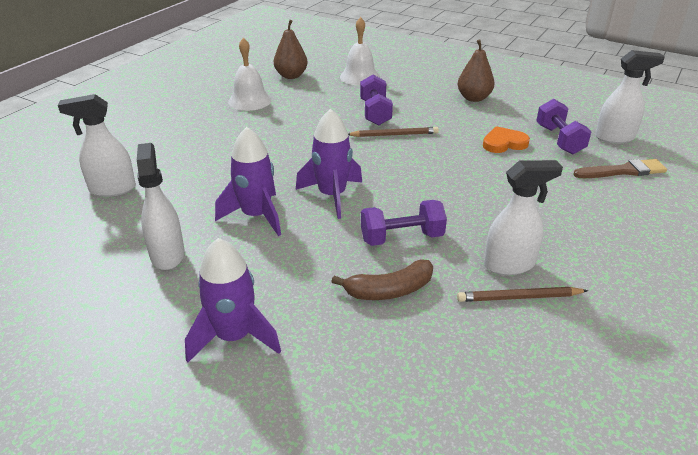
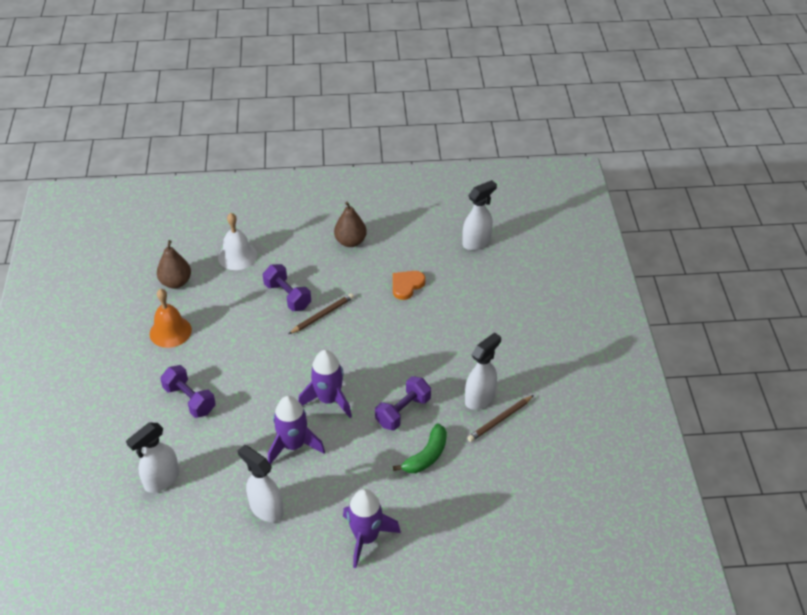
camera: 35 degrees left, 10 degrees up
(250, 100) = (170, 331): white bell -> orange bell
(389, 290) = (426, 456): brown banana -> green banana
(559, 140) = (441, 263): purple dumbbell -> purple dumbbell (189, 400)
(623, 171) = (499, 276): brown brush -> none

